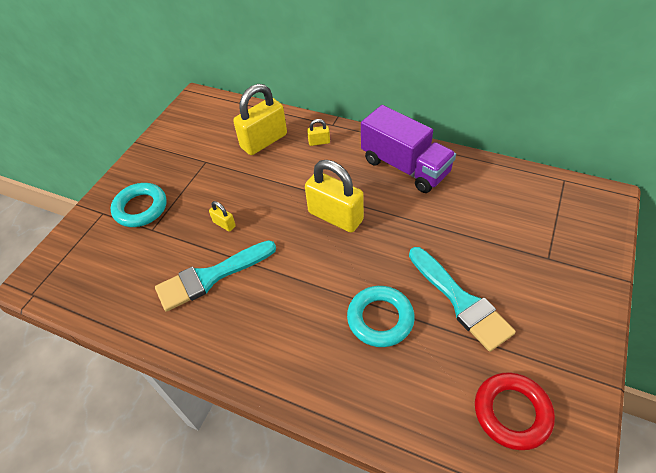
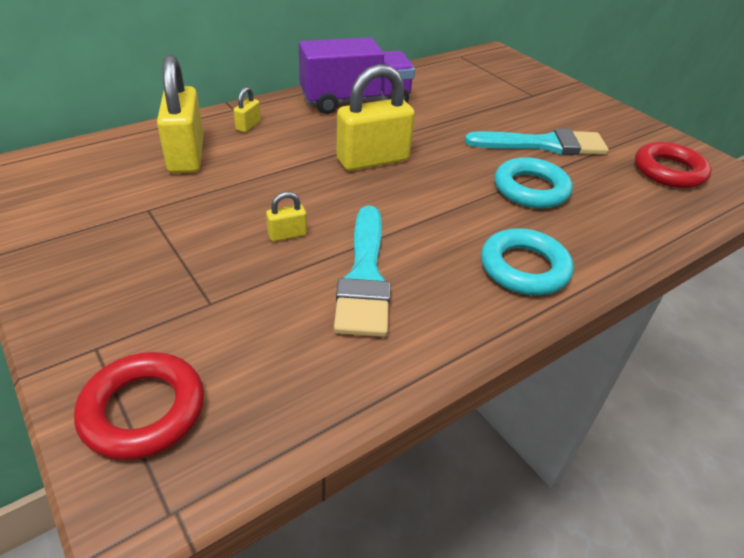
camera: 65 degrees left, 10 degrees down
(76, 252) = (143, 410): none -> red ring
(141, 208) = (149, 299): turquoise ring -> turquoise ring (524, 268)

